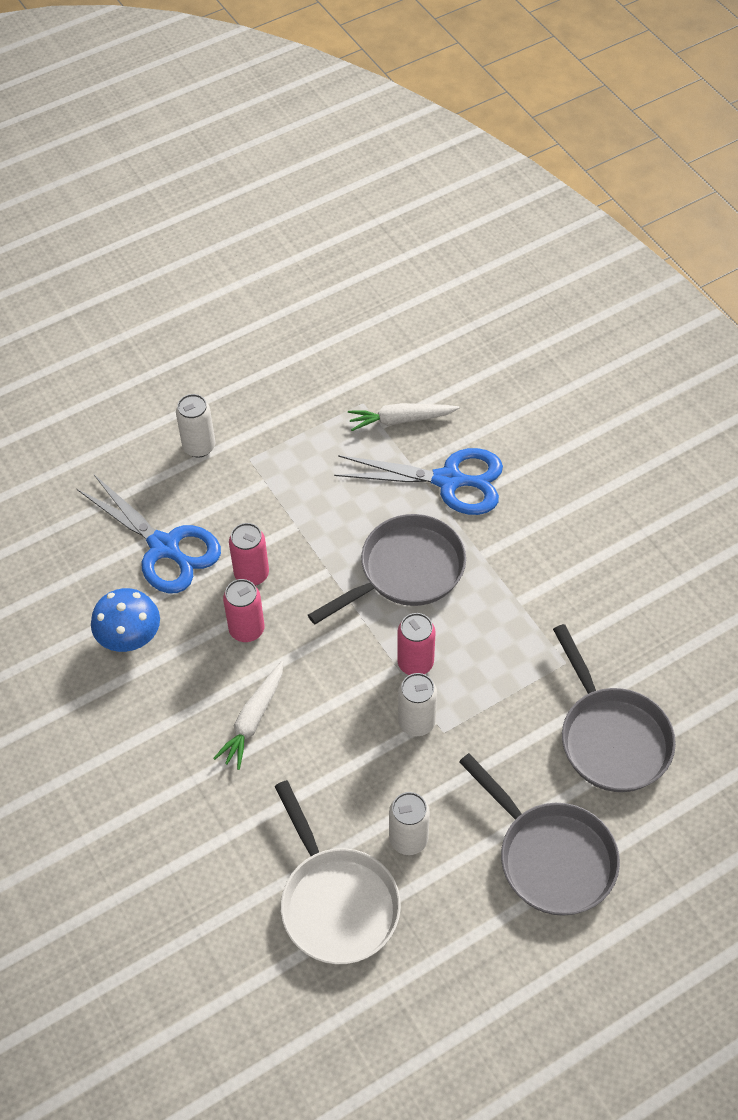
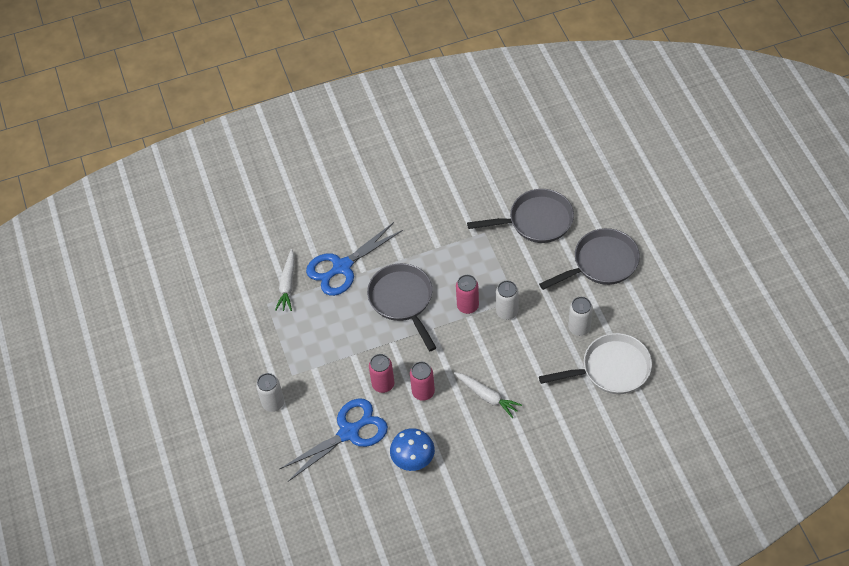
camera: 75 degrees left, 0 degrees up
(448, 480) = (342, 267): blue scissors -> blue scissors turned 150 degrees counterclockwise

